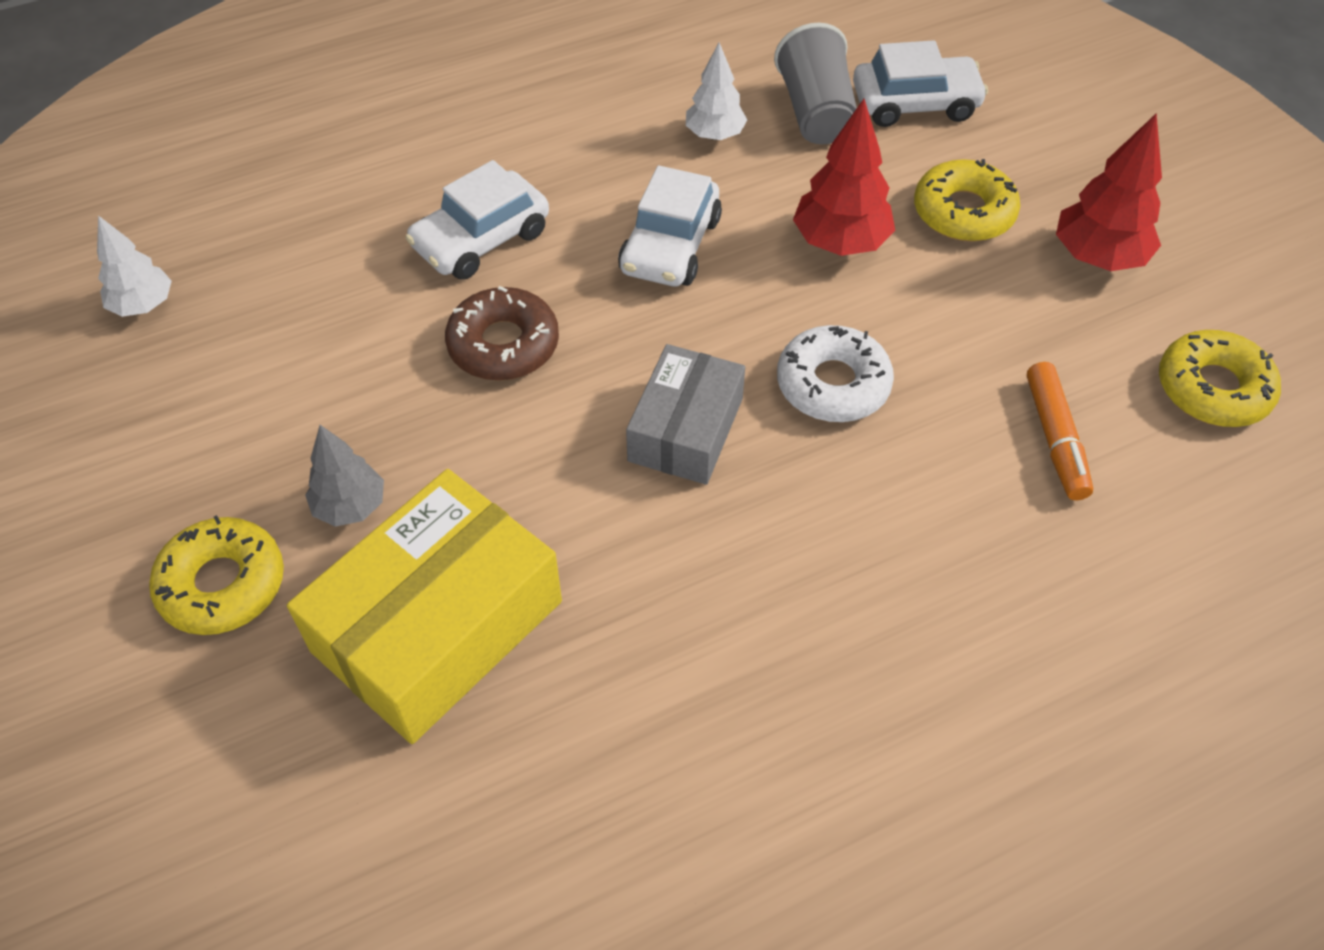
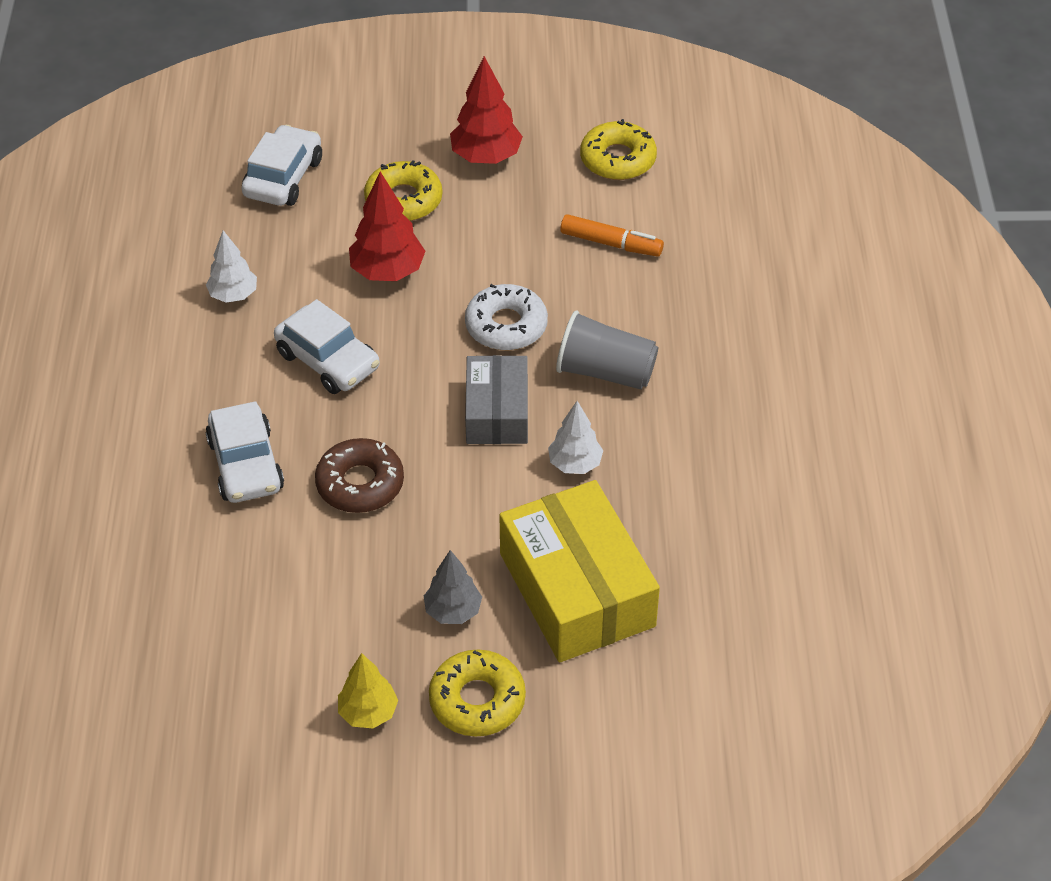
camera: 65 degrees left, 5 degrees down
(143, 305) = (169, 696): white tree -> white tree (575, 464)
(171, 483) = (368, 712): none -> yellow tree
(686, 429) = (497, 412): grey box -> grey box turned 45 degrees clockwise
(816, 112) = (252, 232): grey cup -> grey cup (605, 372)

